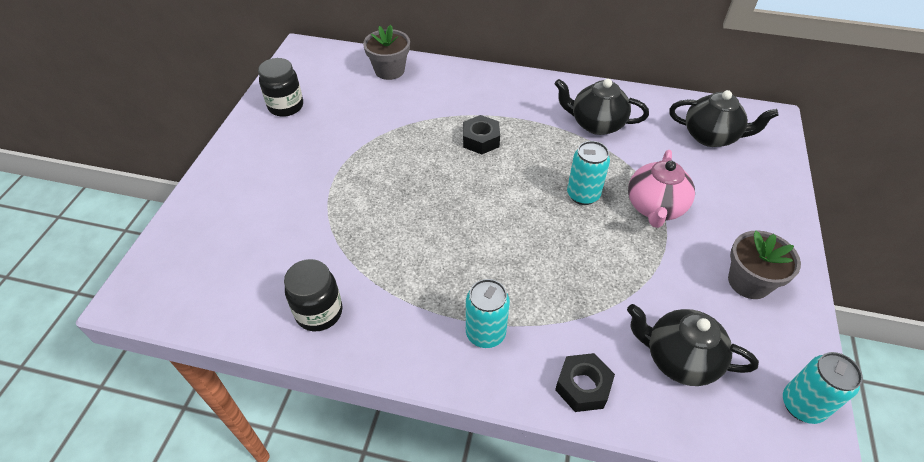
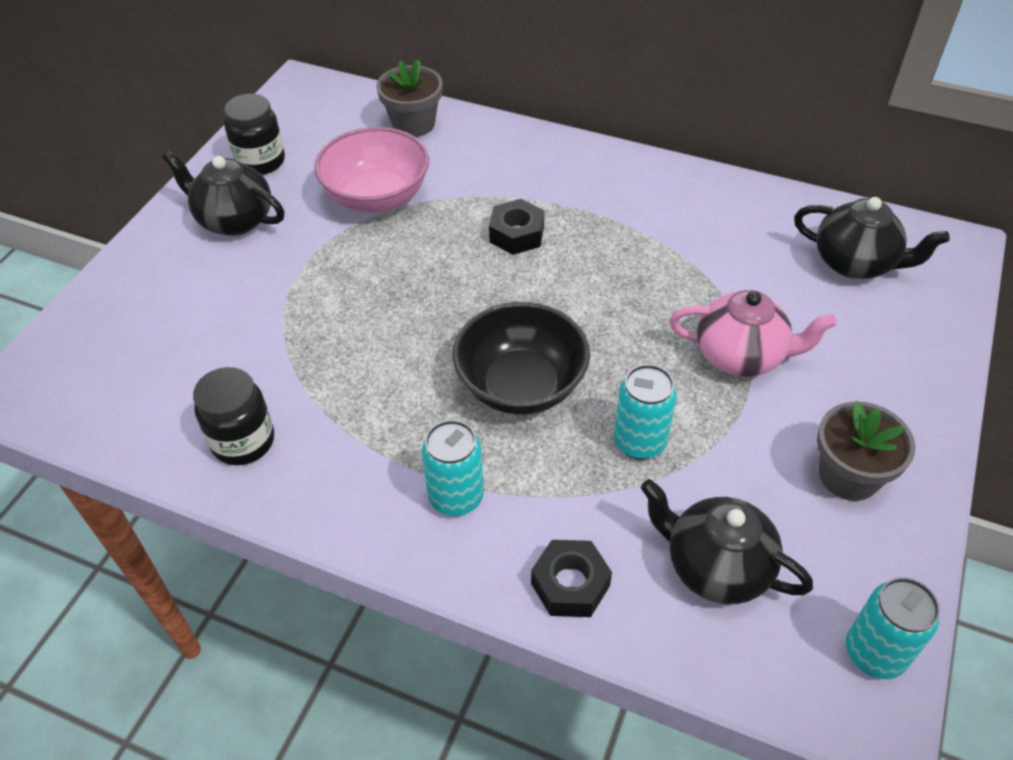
camera: 10 degrees right, 0 degrees up
(376, 123) = (377, 197): none -> pink bowl
(511, 246) = (521, 385): none -> black bowl
(583, 195) = (641, 326): turquoise can -> turquoise can (639, 442)
(596, 124) = (688, 228): black teapot -> black teapot (234, 220)
(655, 207) = (741, 356): pink teapot -> pink teapot turned 105 degrees counterclockwise

